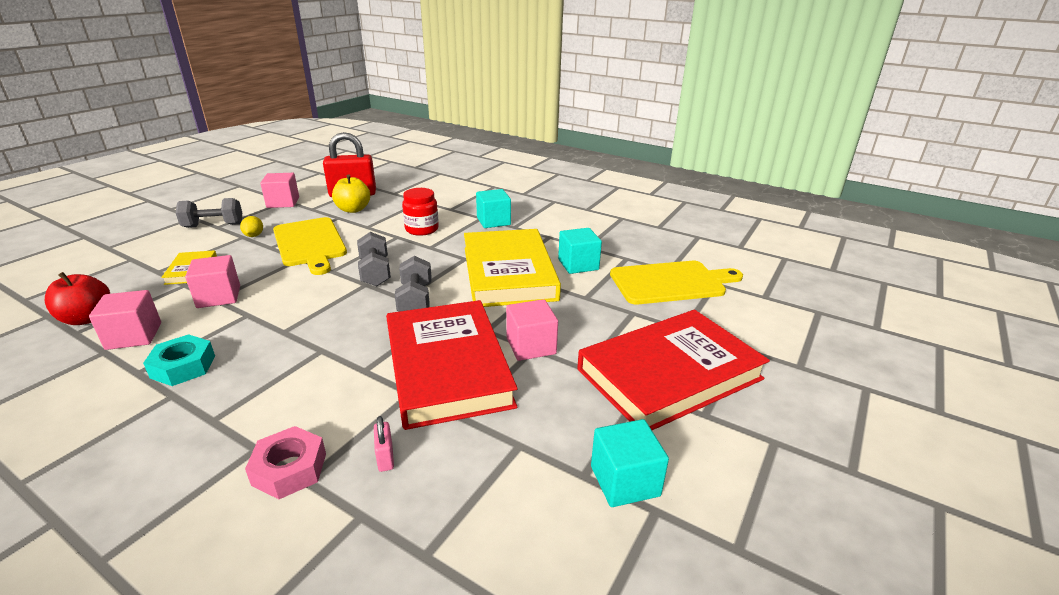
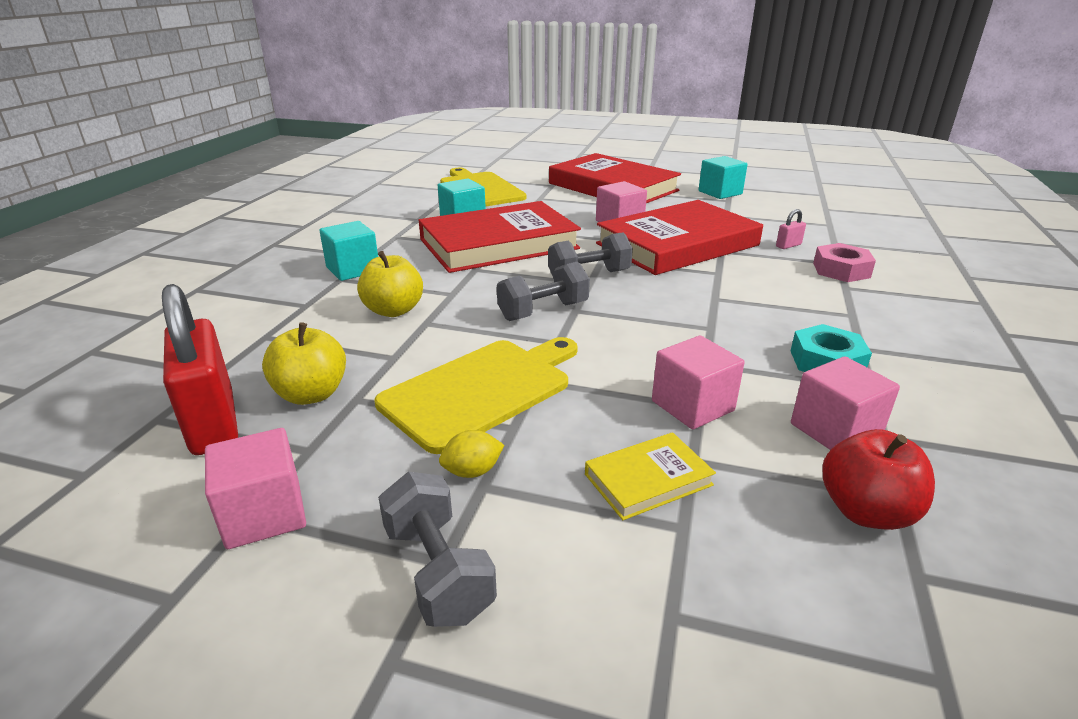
camera: 105 degrees left, 0 degrees up
(422, 229) = (393, 310): red jar -> yellow apple
(508, 273) = (499, 244): yellow book -> red book

